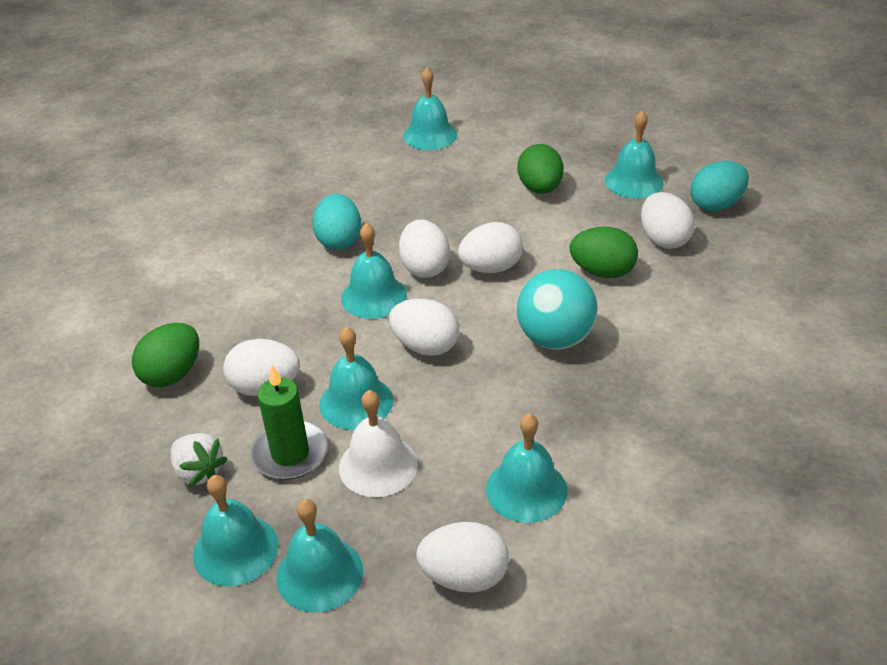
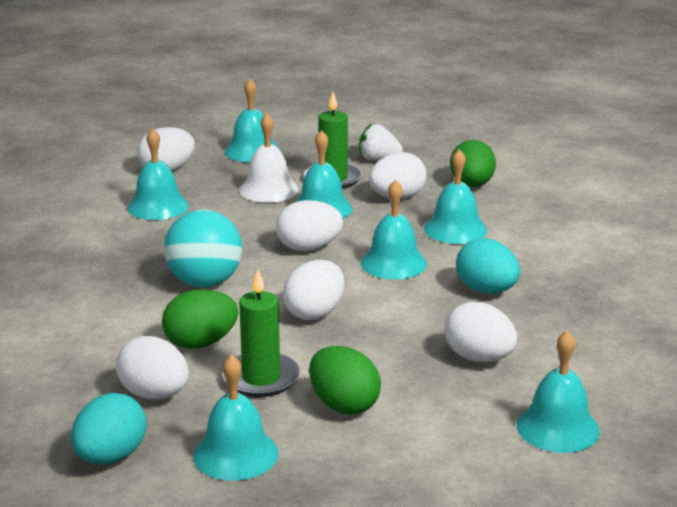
camera: 145 degrees right, 15 degrees down
(235, 549) = (311, 145): turquoise bell -> turquoise bell (455, 229)
(424, 268) = (377, 295): white egg -> white egg (479, 358)
(578, 226) = (261, 378): none -> green candle

